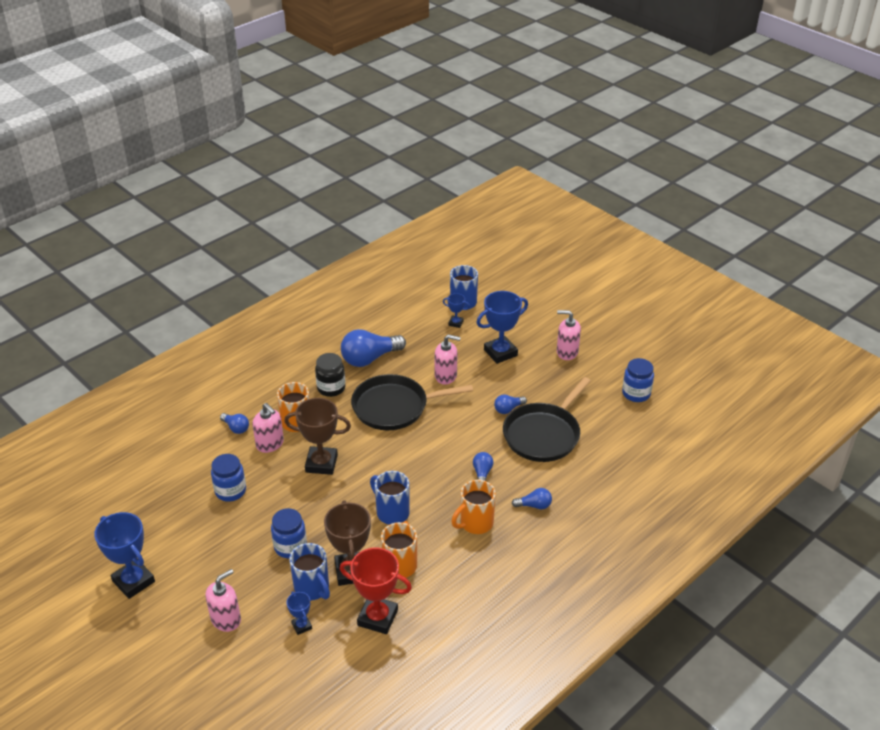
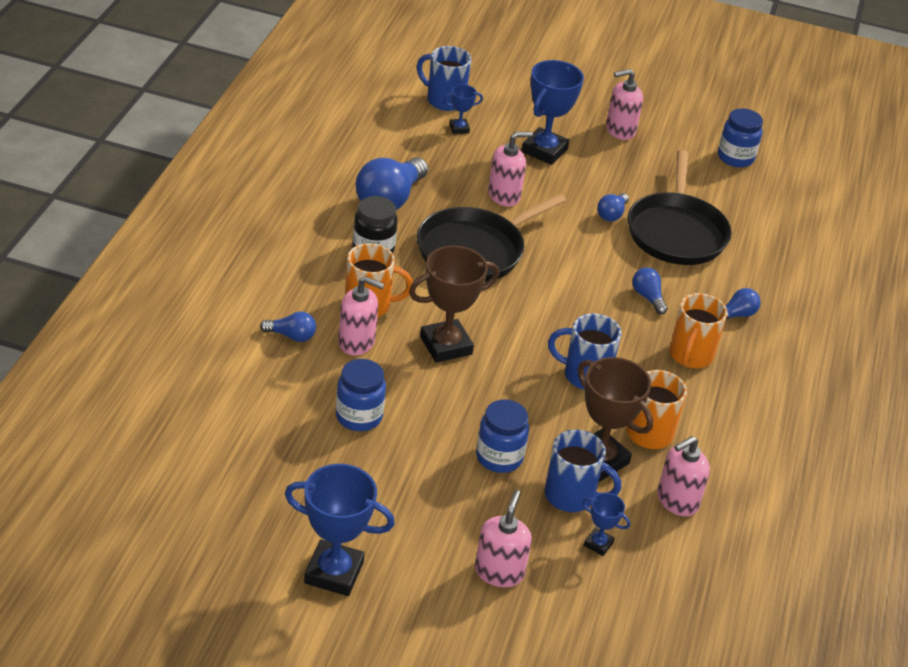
camera: 35 degrees left, 0 degrees up
(377, 617) = (677, 501): red trophy -> pink soap dispenser

